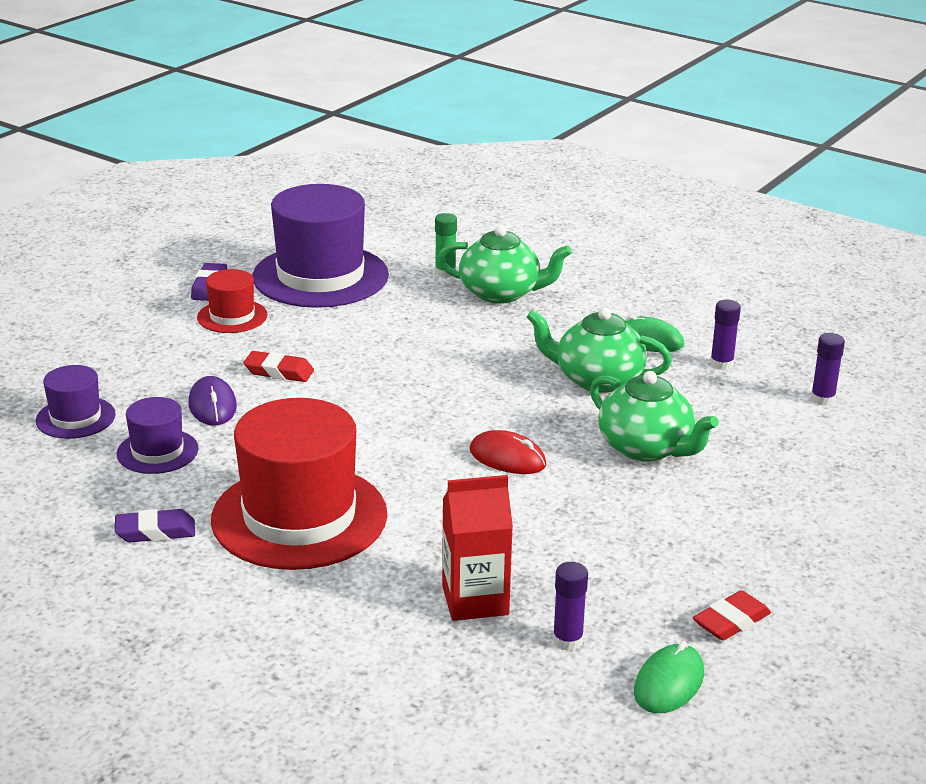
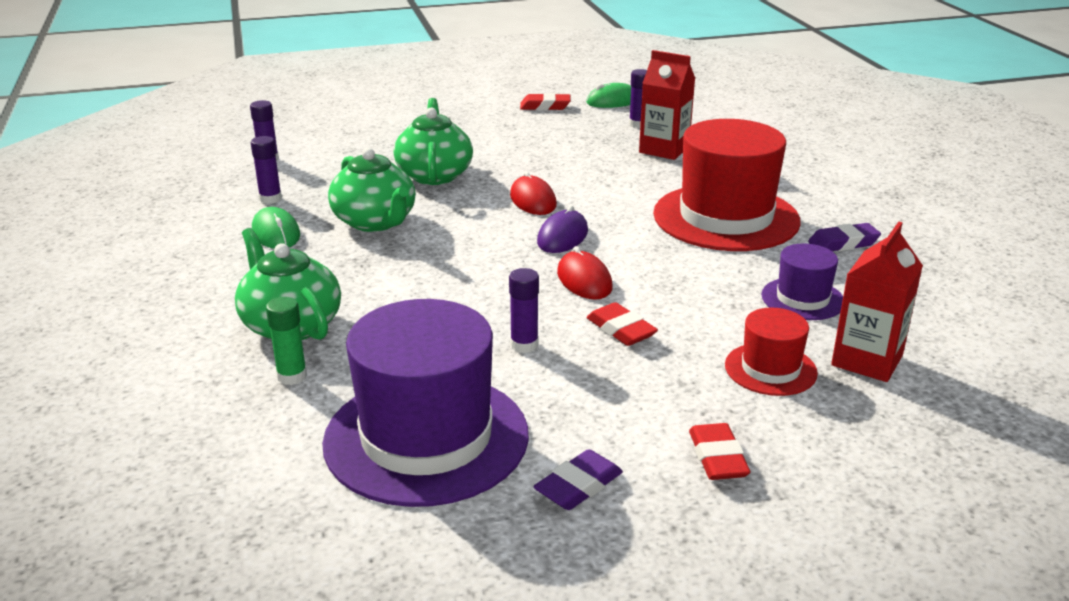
camera: 140 degrees left, 0 degrees up
(75, 418) = (867, 360): purple hat -> red carton
(142, 324) = (717, 458): none -> red eraser
(155, 532) = (843, 243): purple eraser -> purple eraser turned 45 degrees counterclockwise
(212, 405) = (718, 321): purple mouse -> purple mouse (562, 237)
(232, 316) = (598, 421): red hat -> red hat (770, 369)
(333, 338) = (524, 345): none -> purple glue stick
(353, 398) = (584, 280): none -> red mouse

